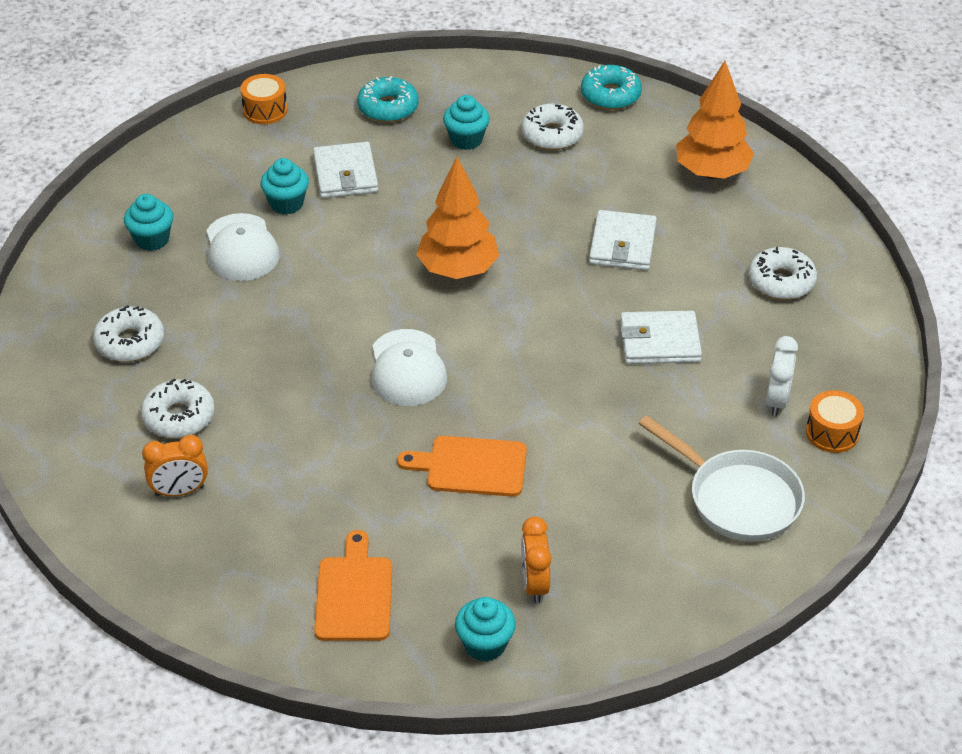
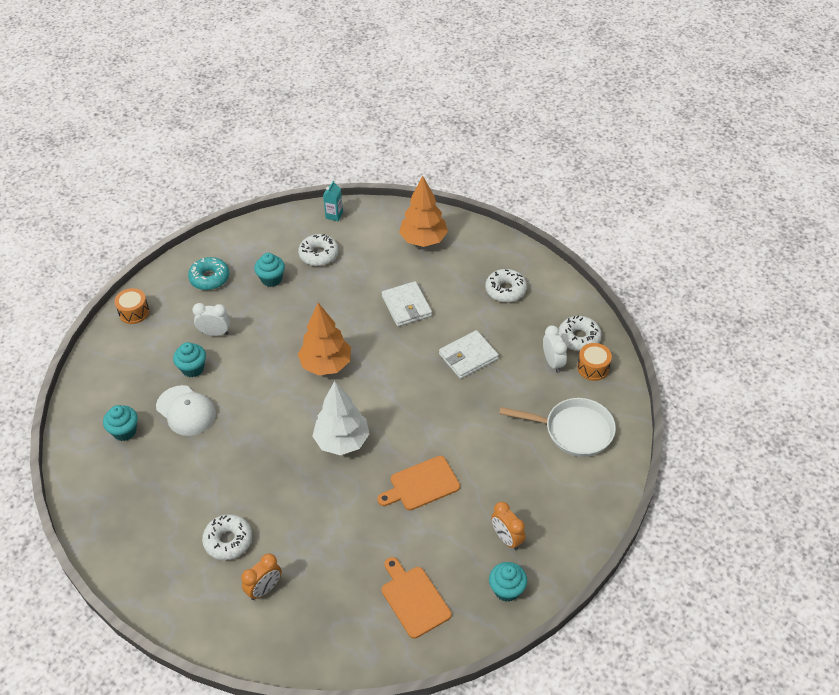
camera: 30 degrees left, 5 degrees up
(130, 342) = (161, 507): white donut -> white donut (579, 338)
(345, 174) = (215, 333): white wallet -> white clock
(407, 368) = (342, 441): white cap -> white tree
(610, 95) = (334, 215): turquoise donut -> turquoise carton

